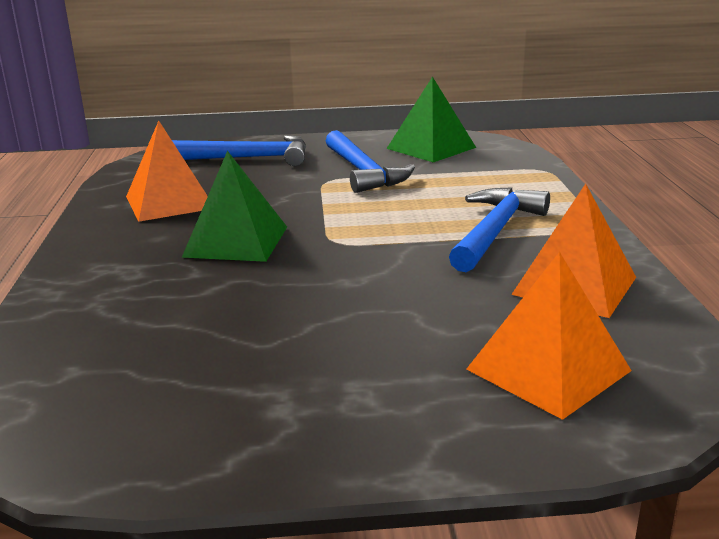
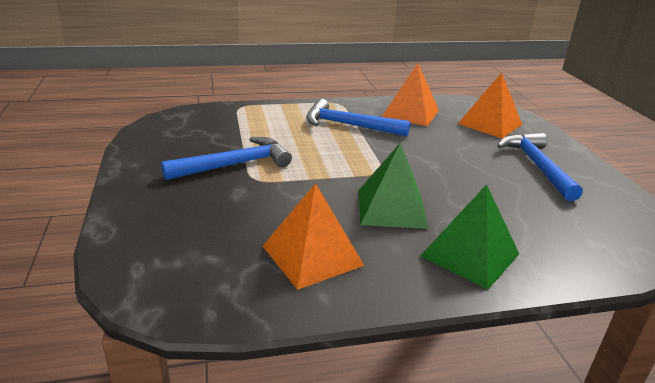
camera: 100 degrees left, 5 degrees up
(250, 158) = (180, 224): blue hammer -> blue hammer (537, 166)
(431, 148) = (177, 138): green pyramid -> green pyramid (470, 255)

